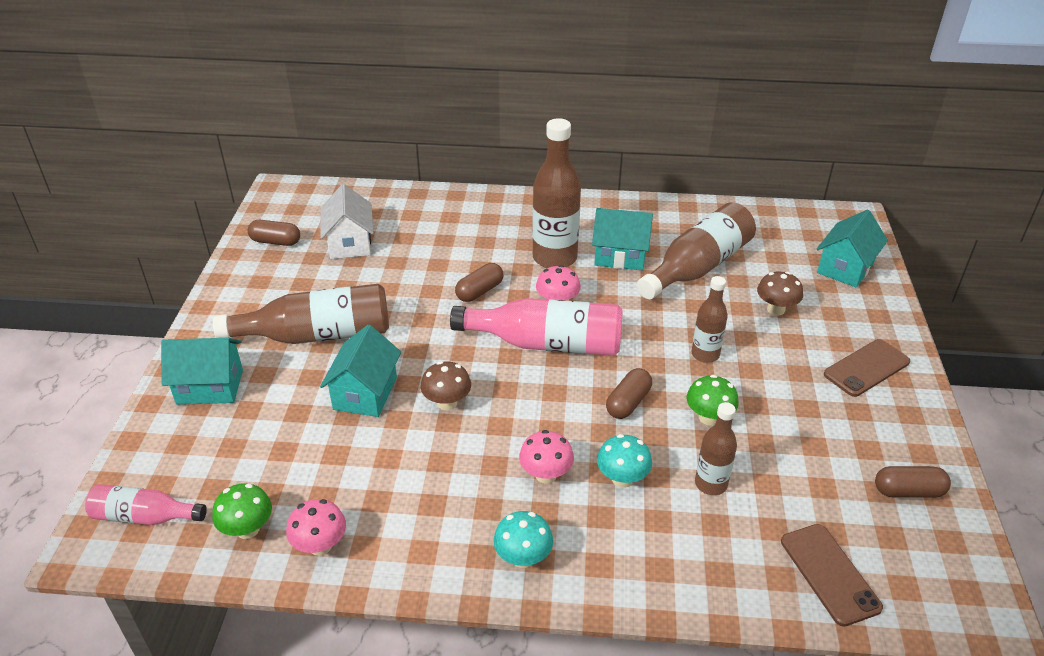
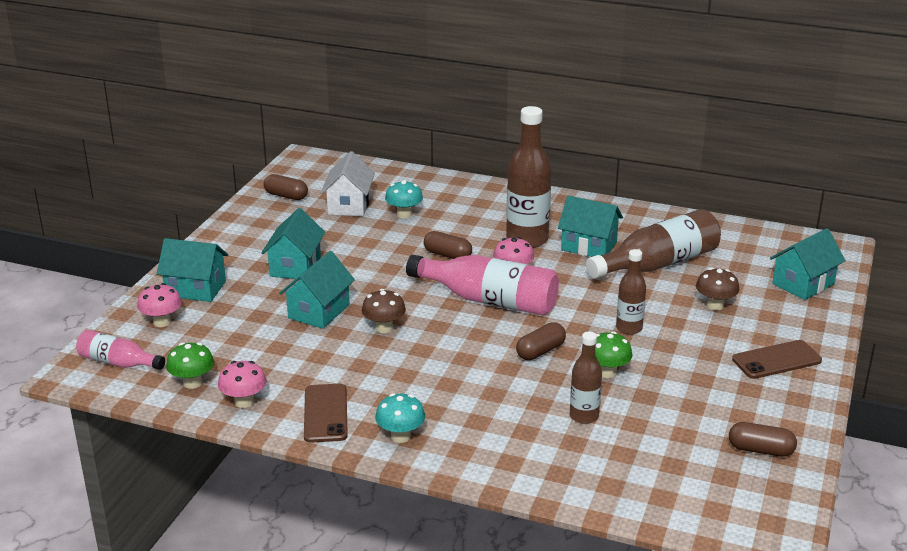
camera: 15 degrees right, 10 degrees down
(317, 335) = (295, 266): brown bottle -> turquoise house
(479, 291) = (447, 255): brown capsule -> brown capsule turned 60 degrees clockwise
(546, 475) = (445, 387): pink mushroom -> pink mushroom (162, 322)
(622, 479) = (508, 400): turquoise mushroom -> turquoise mushroom (404, 214)
(829, 574) = (654, 490): brown phone -> brown phone (325, 413)

